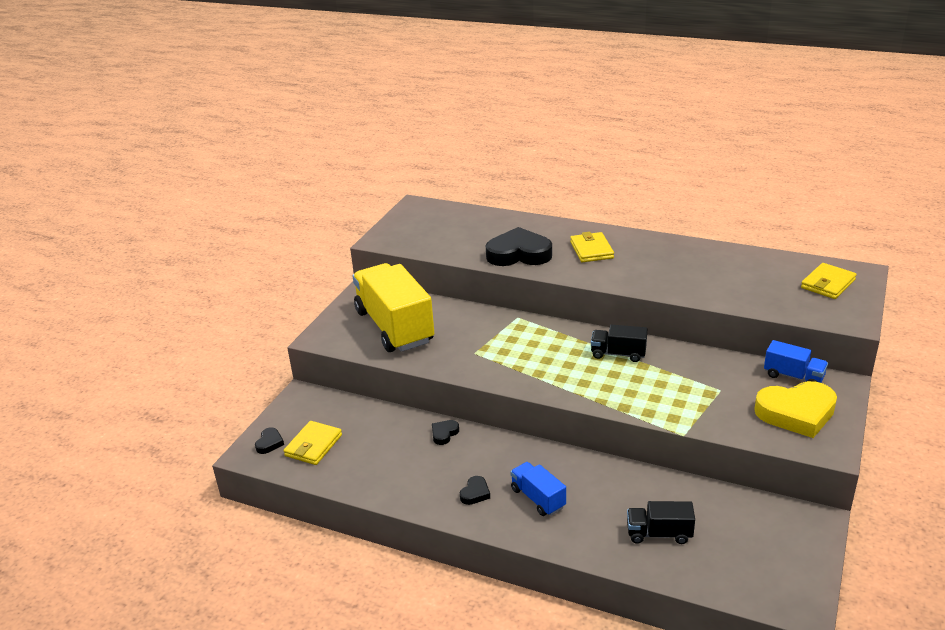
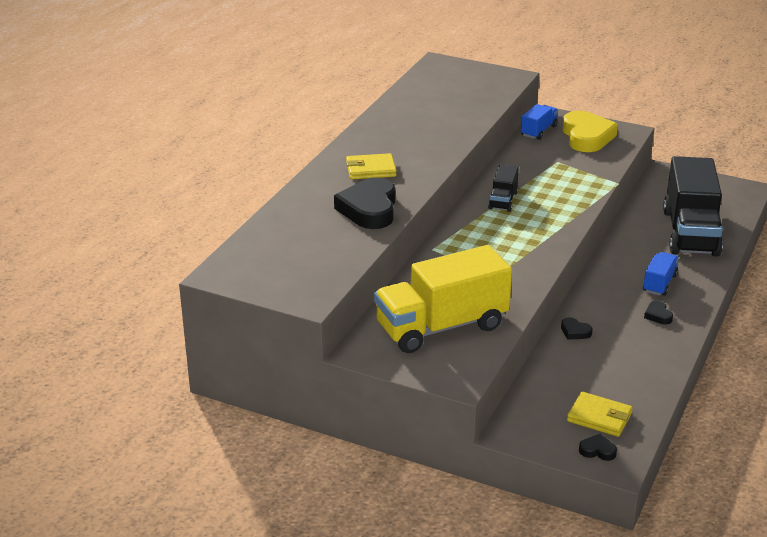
camera: 90 degrees left, 0 degrees up
(475, 493) = (658, 315): black heart -> black heart turned 135 degrees counterclockwise
(538, 498) = (659, 283): blue truck -> blue truck turned 150 degrees clockwise
(659, 534) = (690, 232): black truck -> black truck, size x2.16
(827, 284) = (455, 76): yellow wallet -> none

